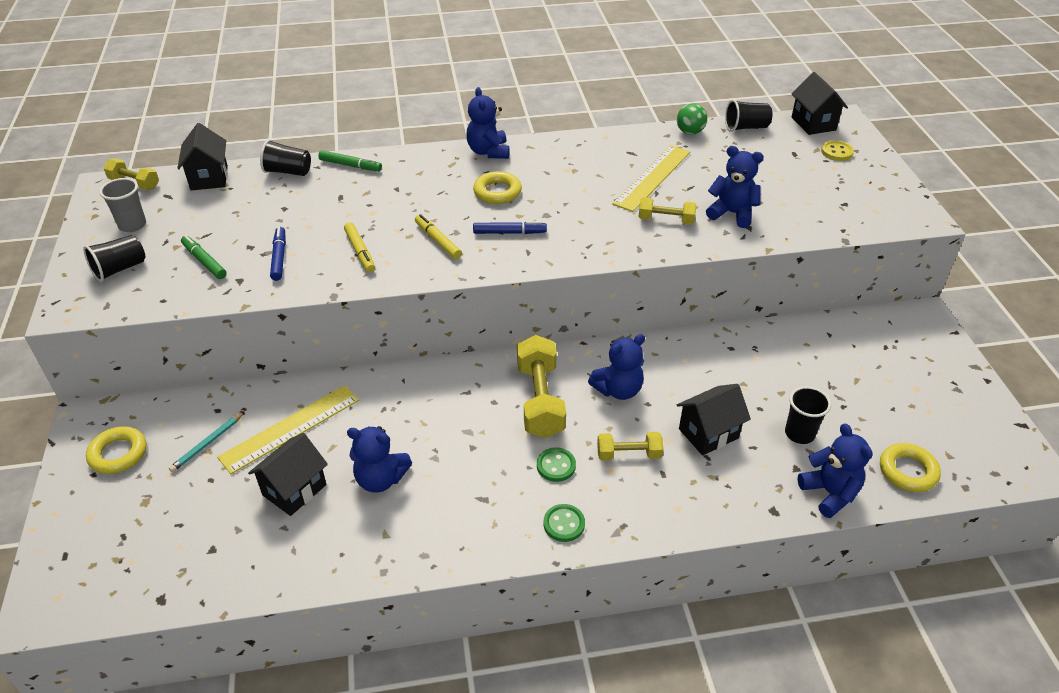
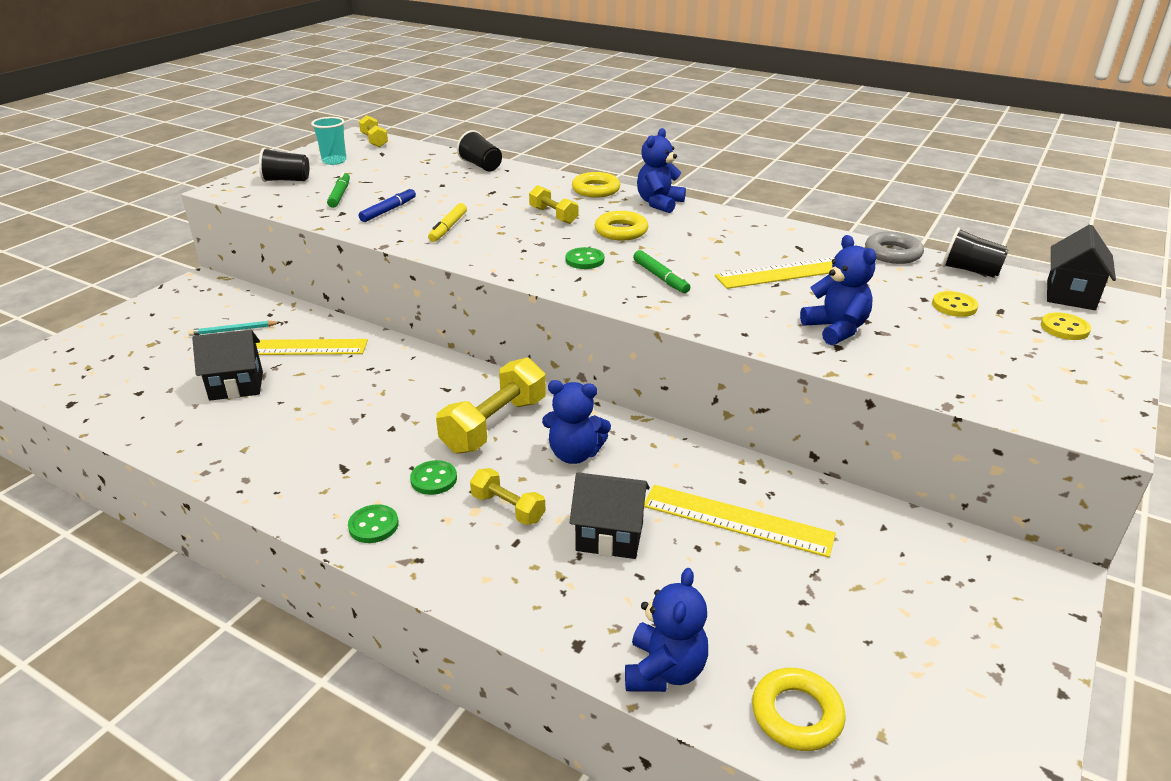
camera: 40 degrees right, 10 degrees down
(118, 454) = (180, 310): yellow ring -> yellow ring (596, 190)
(132, 225) = (334, 161): grey cup -> turquoise cup
(209, 178) = (424, 152): black house -> none
(350, 165) = (532, 176): green marker -> green marker (660, 277)
(380, 479) = (297, 412): blue teddy bear -> none
(437, 241) = (517, 243): yellow marker -> none
(509, 232) = (584, 260): blue marker -> green button
(666, 220) = (751, 307): yellow dumbbell -> yellow dumbbell (553, 215)
(690, 132) = (892, 253): green ball -> grey ring
(759, 377) = (737, 520): none -> yellow ruler
(769, 162) = (954, 306): none -> yellow button
(799, 434) = (710, 595): black cup -> none

